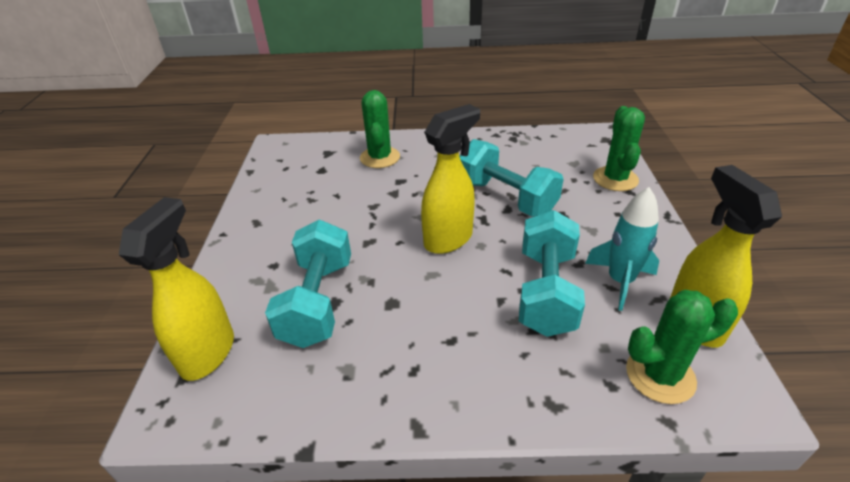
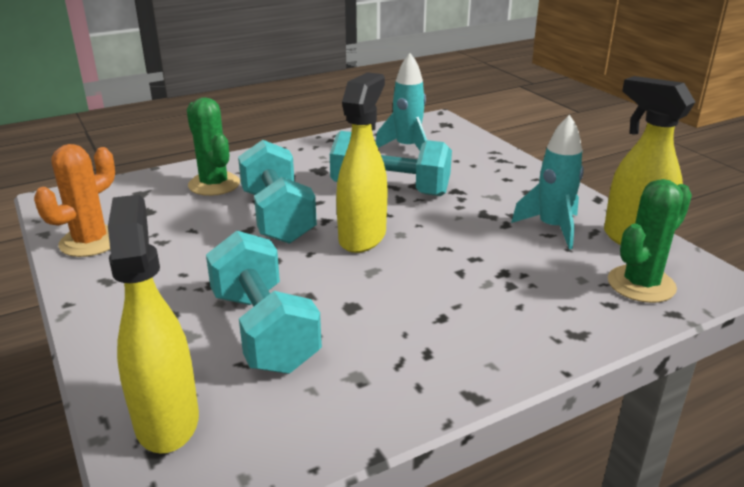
camera: 30 degrees left, 10 degrees down
(269, 186) = (90, 242): none -> orange cactus
(546, 292) = (496, 253): turquoise dumbbell -> turquoise dumbbell (277, 217)
(552, 158) = (407, 148): none -> turquoise rocket
(615, 179) = (480, 153): green cactus -> none

